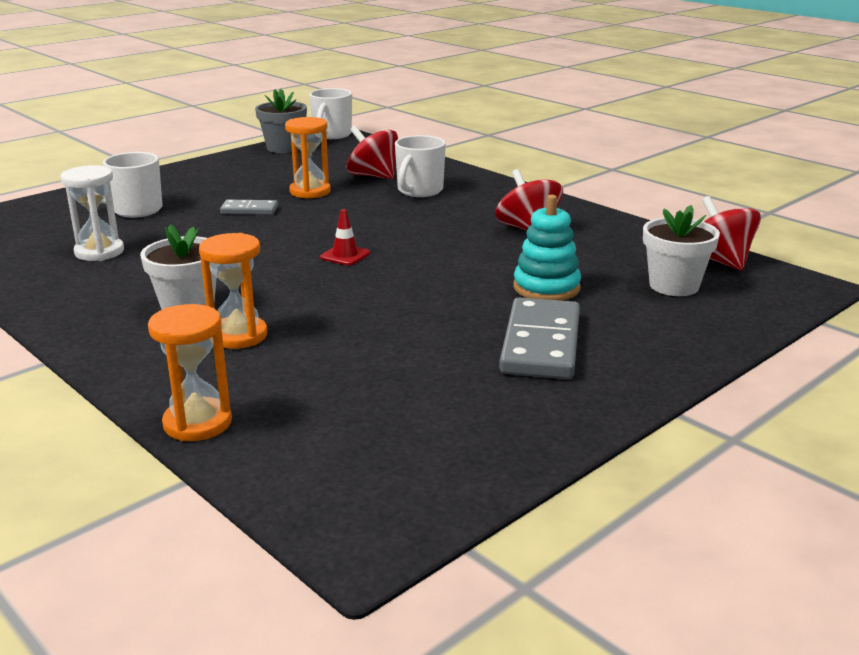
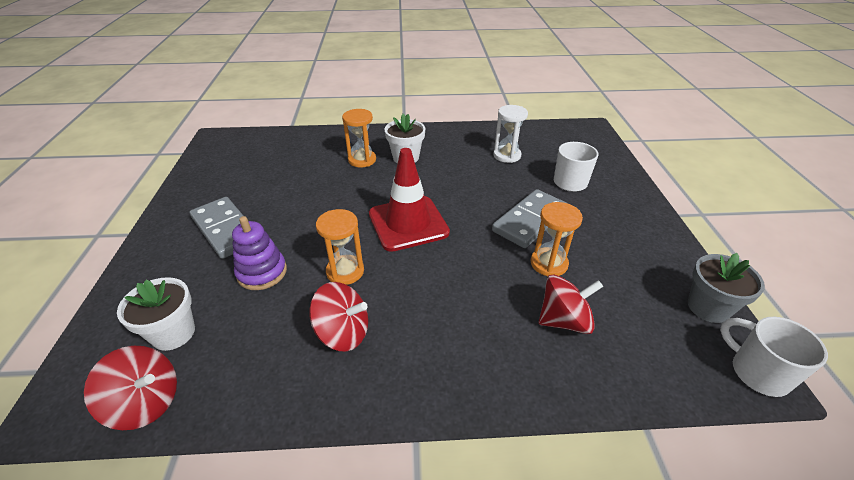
camera: 130 degrees right, 15 degrees up
(197, 423) = (314, 134): orange hourglass -> orange hourglass (345, 271)
(249, 210) = (530, 221): grey domino -> grey domino, size x1.93
(345, 255) = (408, 223): red traffic cone -> red traffic cone, size x2.49
(419, 191) = (495, 326): white mug -> none
(546, 288) = (262, 272): turquoise stacking toy -> purple stacking toy

